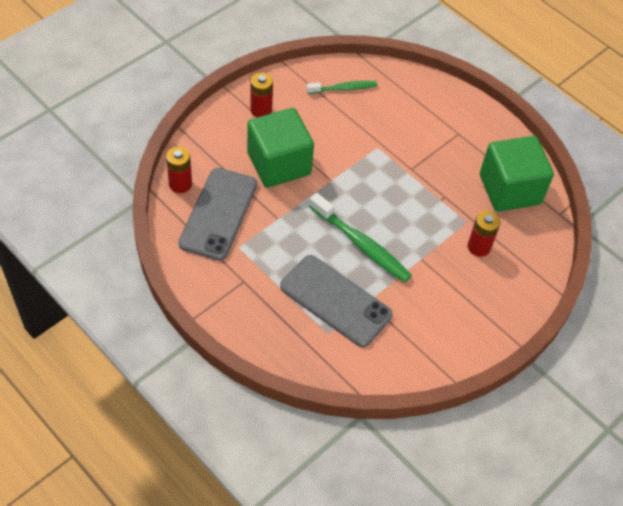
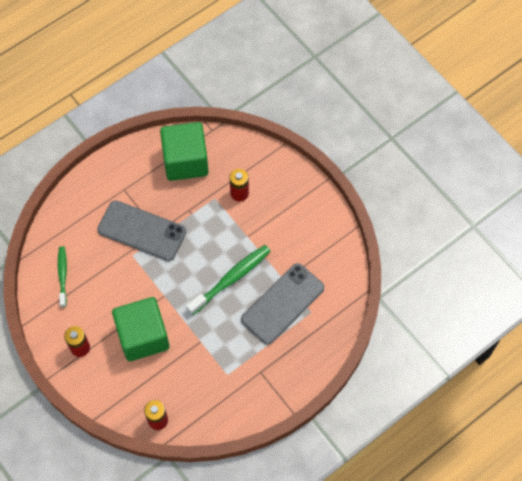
camera: 80 degrees left, 10 degrees up
(218, 214) = (192, 389): grey phone -> grey phone (142, 231)

